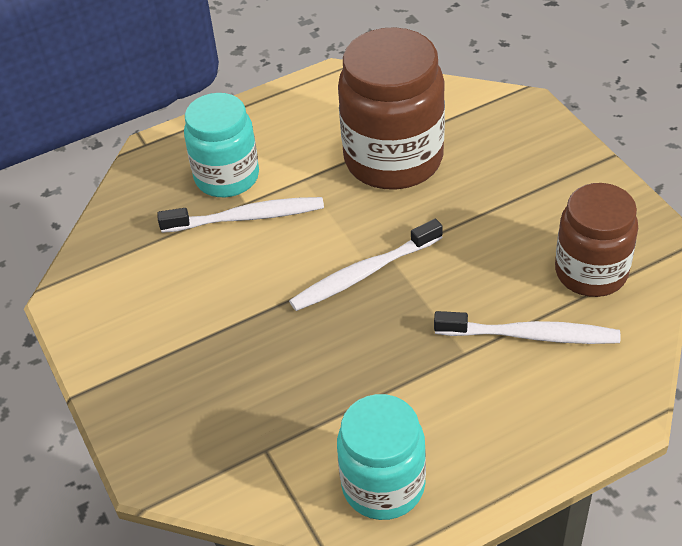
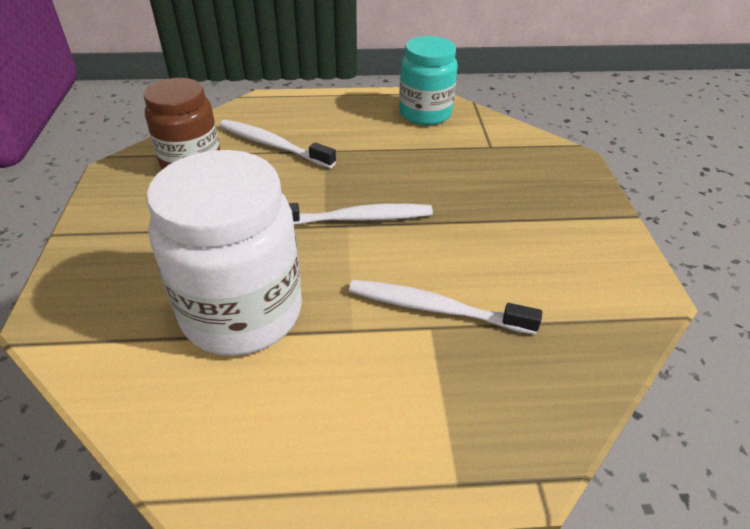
camera: 160 degrees left, 5 degrees down
(227, 177) = (438, 369): turquoise jar -> none
(393, 159) = (242, 312): brown jar -> white jar

